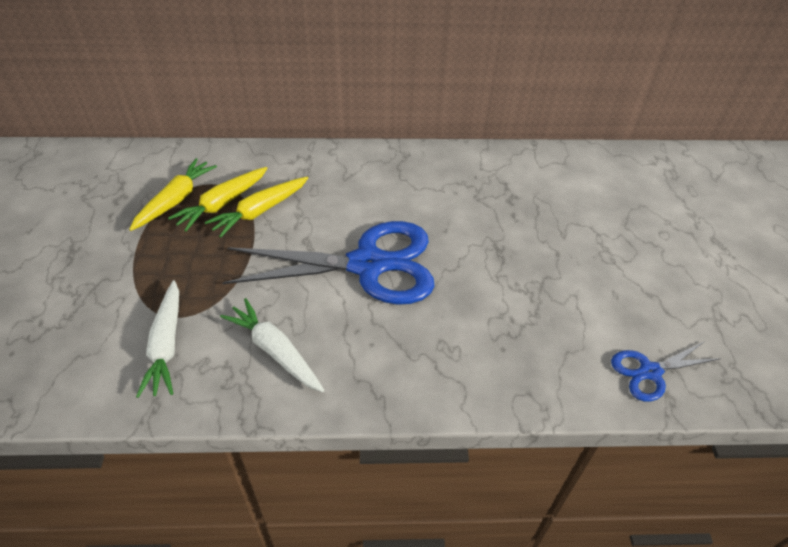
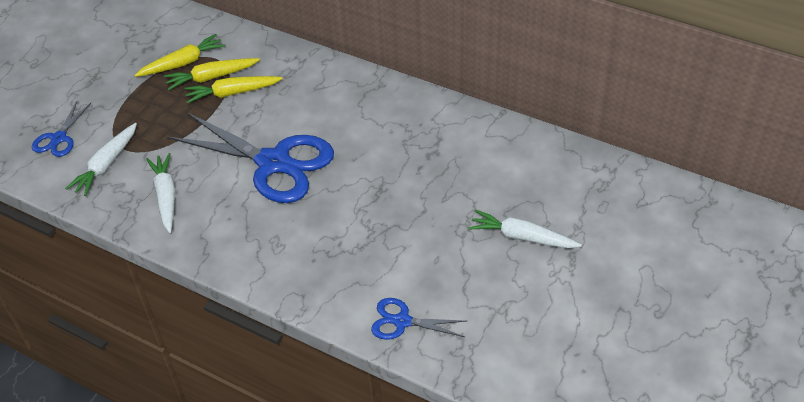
camera: 35 degrees right, 0 degrees up
(74, 338) = (59, 138): none -> blue scissors
(662, 242) = (522, 237): none -> white carrot

